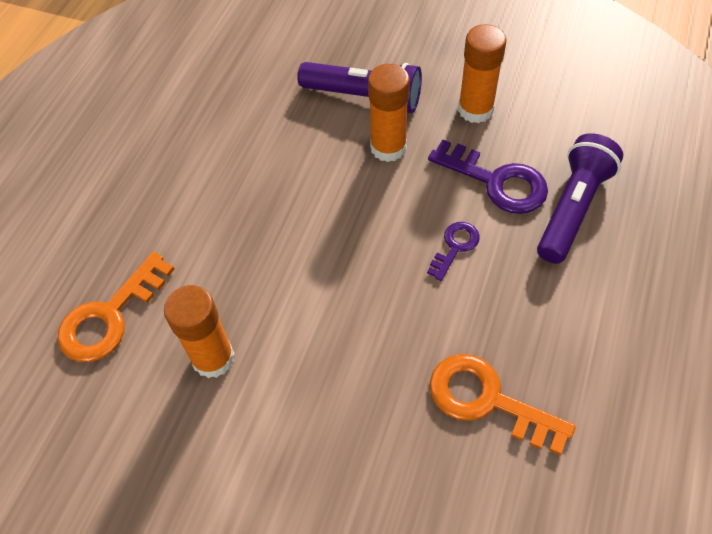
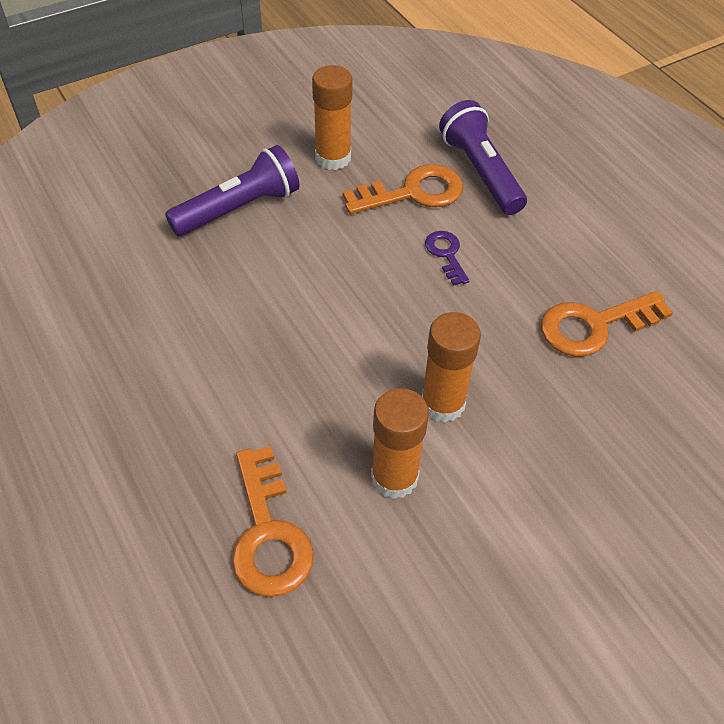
camera: 55 degrees left, 5 degrees down
(388, 147) = (308, 228): orange glue stick -> orange glue stick (442, 403)
(496, 182) = (413, 193): purple key -> orange key

